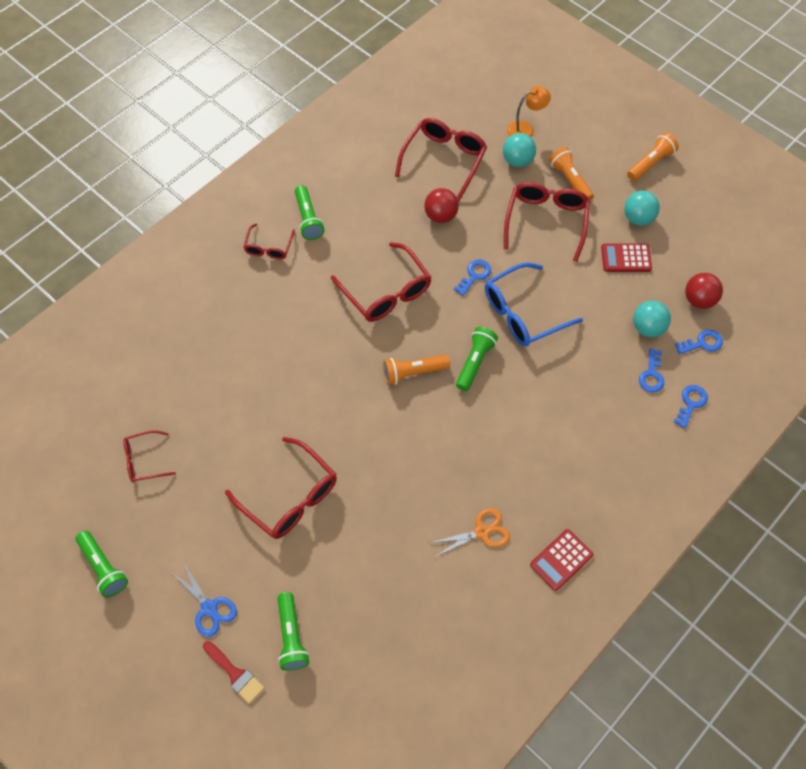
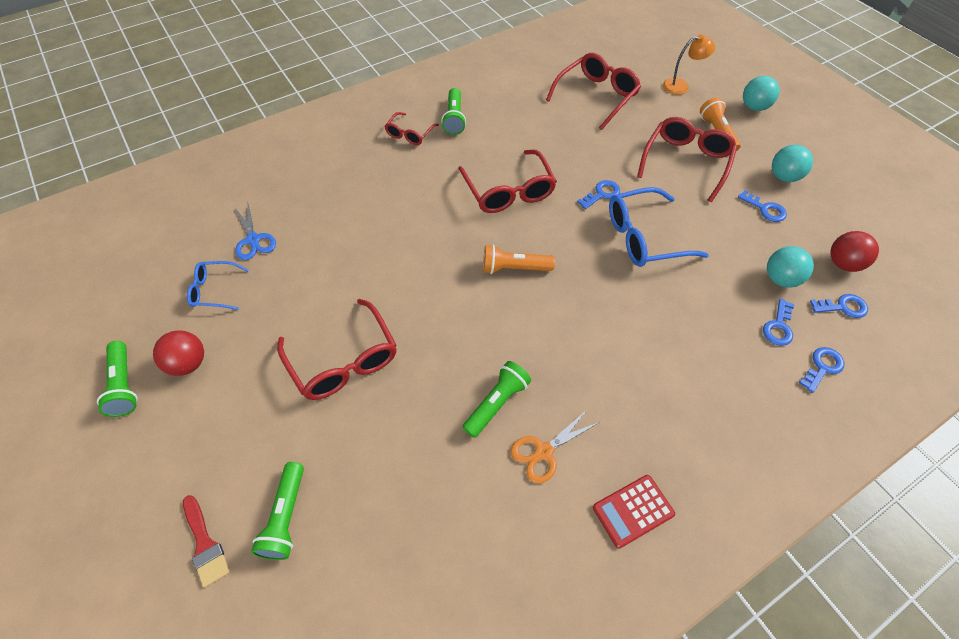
camera: 15 degrees right, 5 degrees down
(144, 460) = (215, 290): red glasses -> blue glasses
(209, 608) = (210, 457): blue scissors -> blue scissors (253, 240)
(440, 216) = (581, 139): red ball -> red ball (188, 363)
(475, 362) = (581, 272): green flashlight -> green flashlight (496, 403)
(482, 532) = (544, 452): orange scissors -> orange scissors turned 150 degrees clockwise
(517, 161) = (667, 108): turquoise ball -> turquoise ball (754, 107)
(626, 258) = (765, 209): red calculator -> blue key
(650, 163) = (803, 133): orange flashlight -> none

